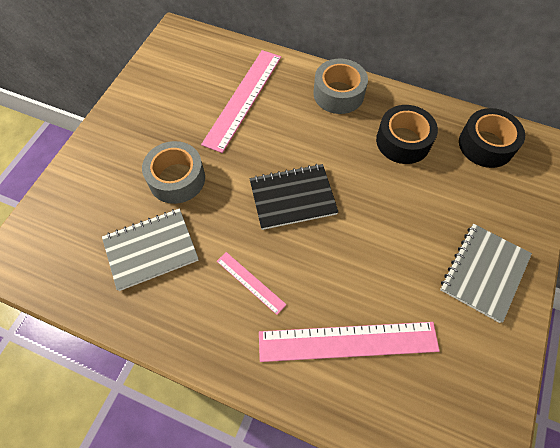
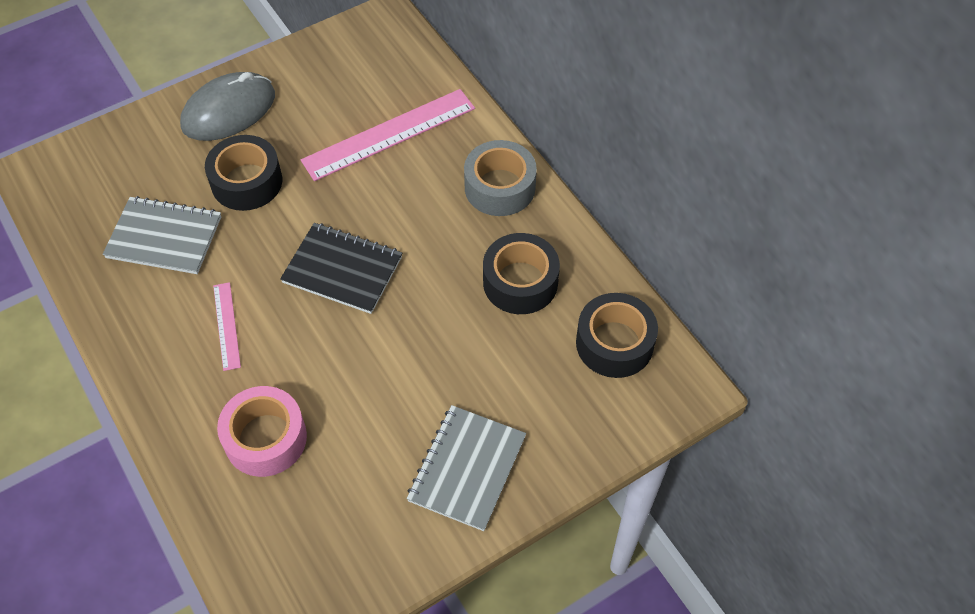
camera: 35 degrees right, 5 degrees down
(122, 140) = (229, 110): none -> grey mouse
(177, 179) = (247, 182): grey tape -> black tape
(348, 341) = (265, 438): pink ruler -> pink tape
(484, 272) = (467, 469): grey notebook -> grey notebook turned 45 degrees counterclockwise

